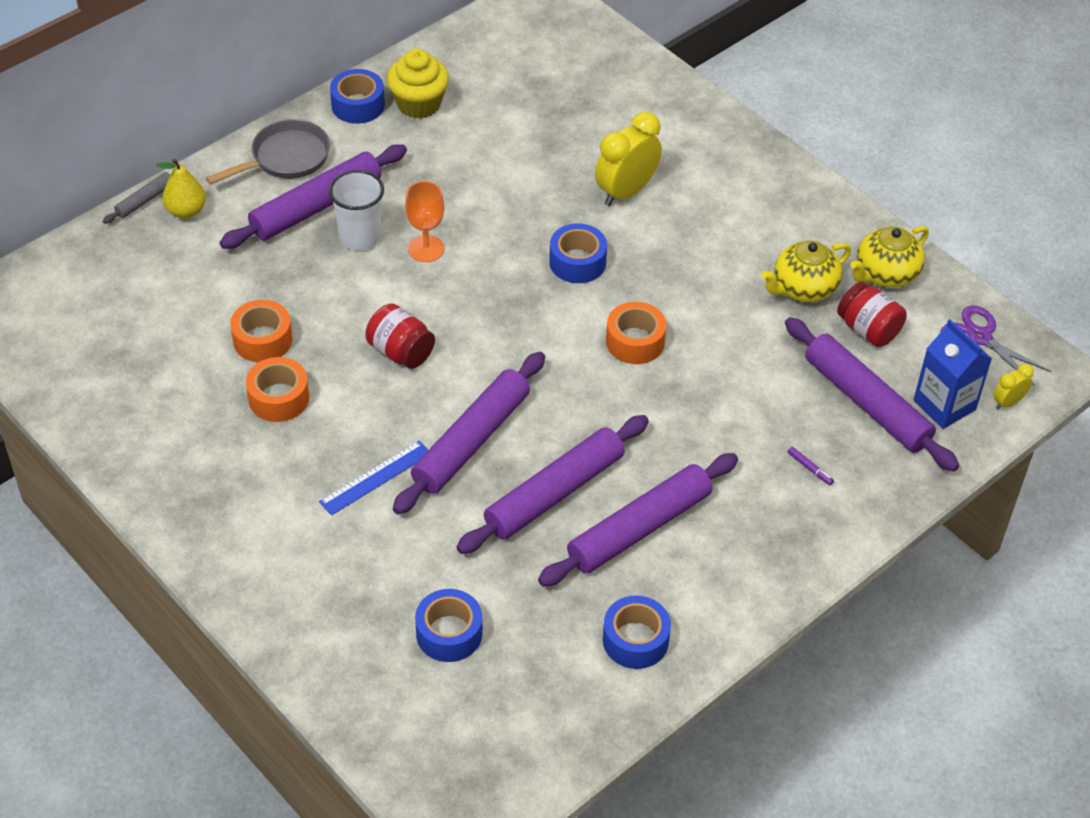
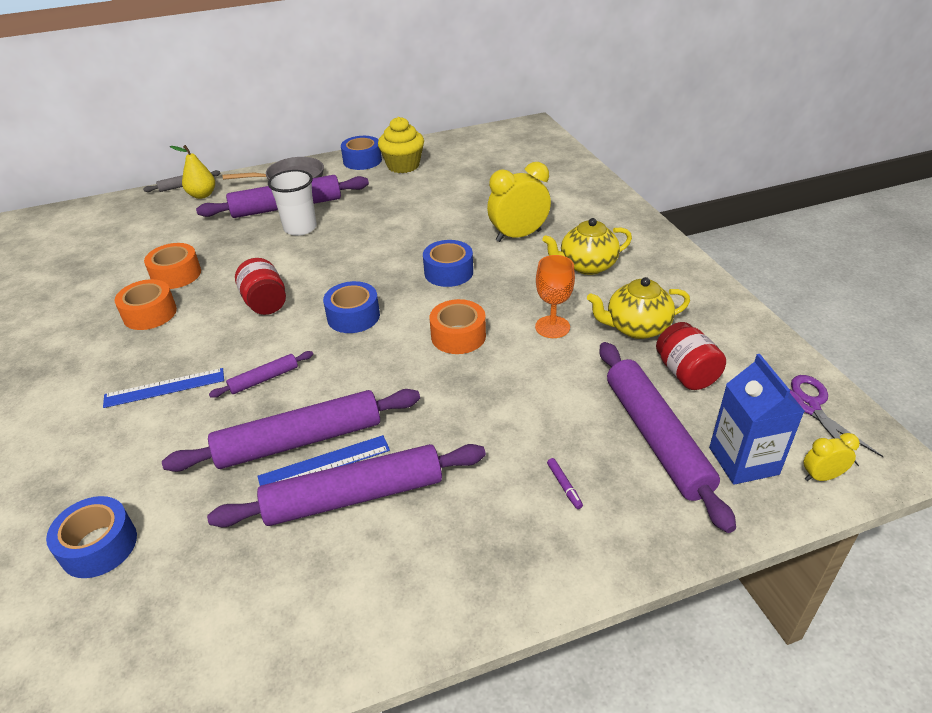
camera: 25 degrees right, 10 degrees down
(426, 249) = (340, 243): orange goblet -> orange goblet (552, 327)
(471, 441) = (264, 379): purple rolling pin -> purple rolling pin, size x0.47
(592, 507) = (324, 463): none -> blue ruler
(635, 640) = (267, 617): blue tape -> blue tape (353, 316)
(885, 274) = (722, 332): yellow teapot -> yellow teapot (587, 266)

